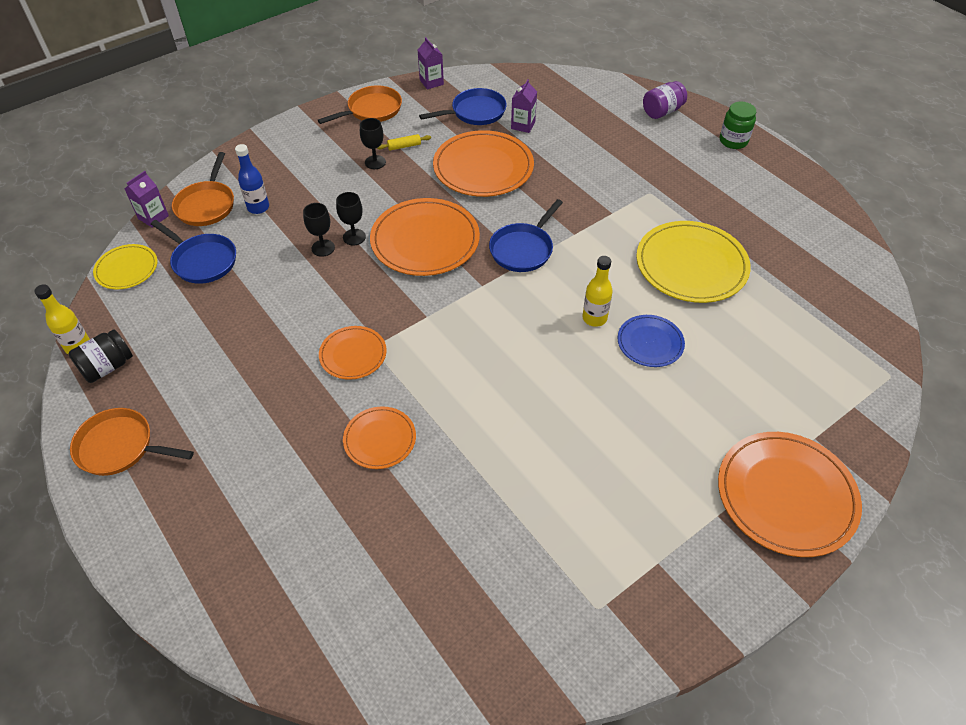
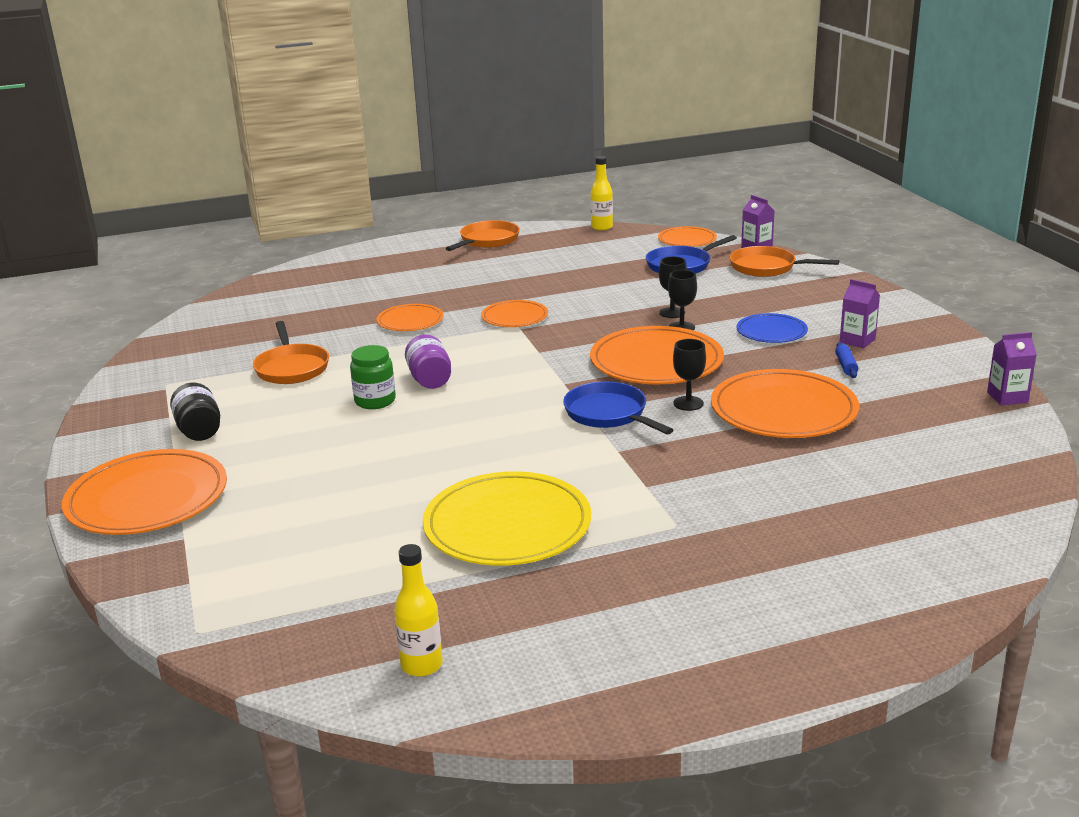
camera: 110 degrees right, 25 degrees down
(107, 367) = (572, 236): black jar -> black jar (199, 430)
(126, 269) = (687, 240): yellow plate -> orange plate
(258, 207) = (753, 288): blue bottle -> none
(371, 110) = (935, 353): orange pan -> orange pan (291, 368)
(375, 162) = (816, 347): black goblet -> black goblet (688, 403)
(404, 146) = (846, 366): yellow rolling pin -> blue rolling pin
(475, 112) = (920, 420): blue pan -> none
(523, 125) = (880, 452): purple carton -> purple carton (857, 341)
(594, 318) = (467, 438): yellow bottle -> yellow bottle (421, 665)
(650, 343) = (404, 465): blue plate -> blue plate (771, 331)
(662, 111) = (901, 591): purple jar -> purple jar (430, 380)
(733, 141) = (788, 652): green jar -> green jar (375, 401)

